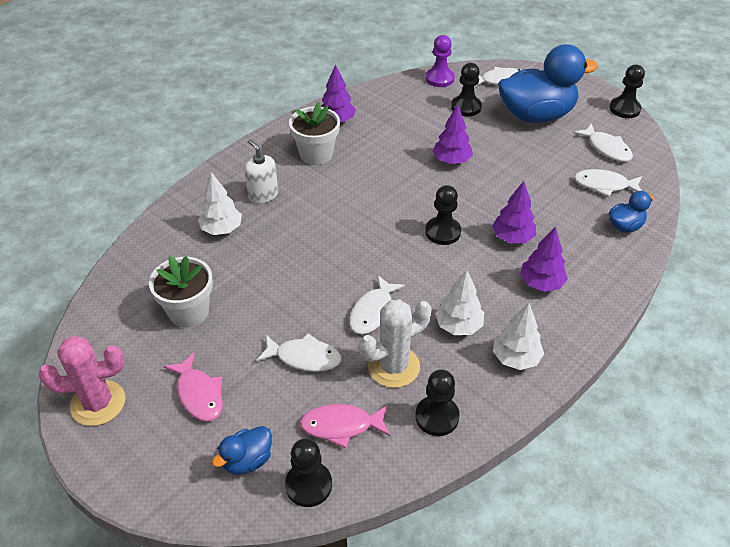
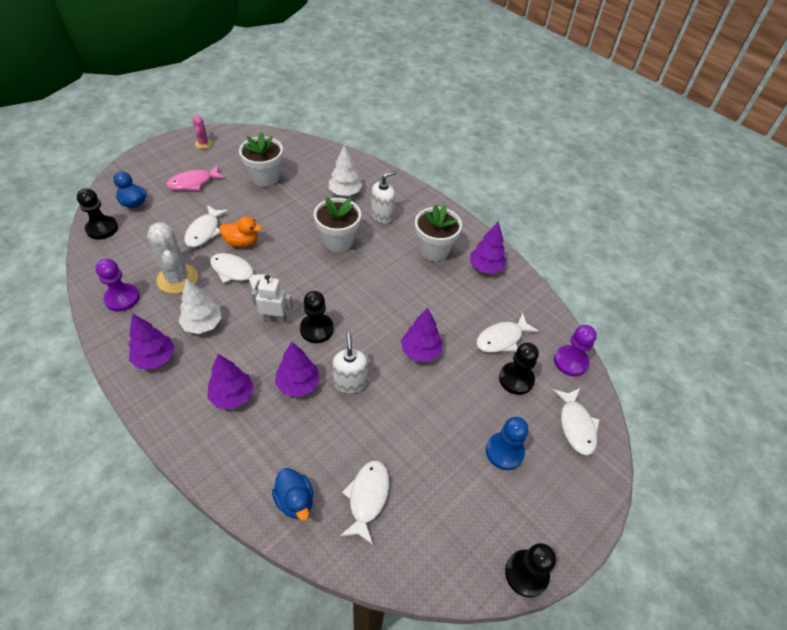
camera: 90 degrees right, 5 degrees up
(98, 403) = (203, 144): pink cactus -> pink cactus, size x0.52
(310, 227) = (338, 241): none -> white flower pot
(321, 314) = (242, 242): none -> orange duck
(341, 426) = (138, 246): pink fish -> none
(436, 266) = (275, 319): none -> white robot
(437, 417) = (122, 298): black pawn -> purple pawn
(499, 203) = (350, 382): none -> white soap dispenser
(515, 358) = (155, 358): white tree -> purple tree
(536, 115) = (504, 452): blue duck -> blue pawn
(606, 148) = (438, 521): white fish -> white fish (502, 339)

